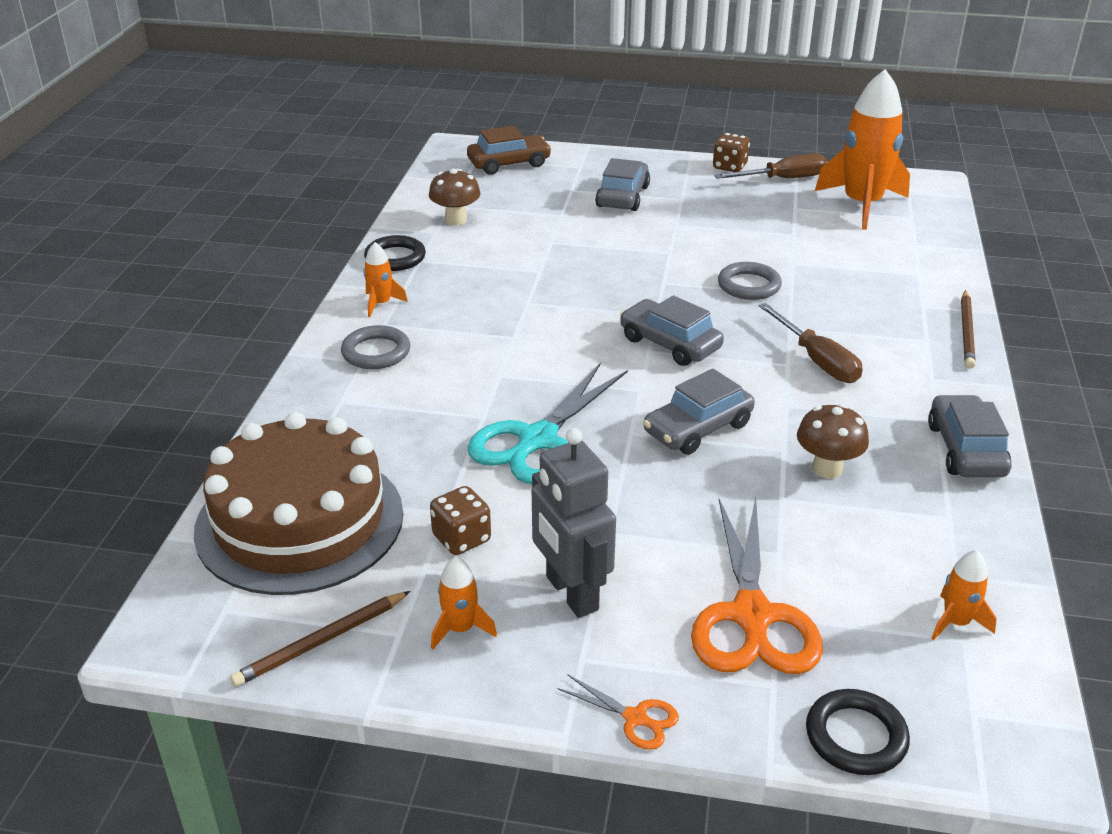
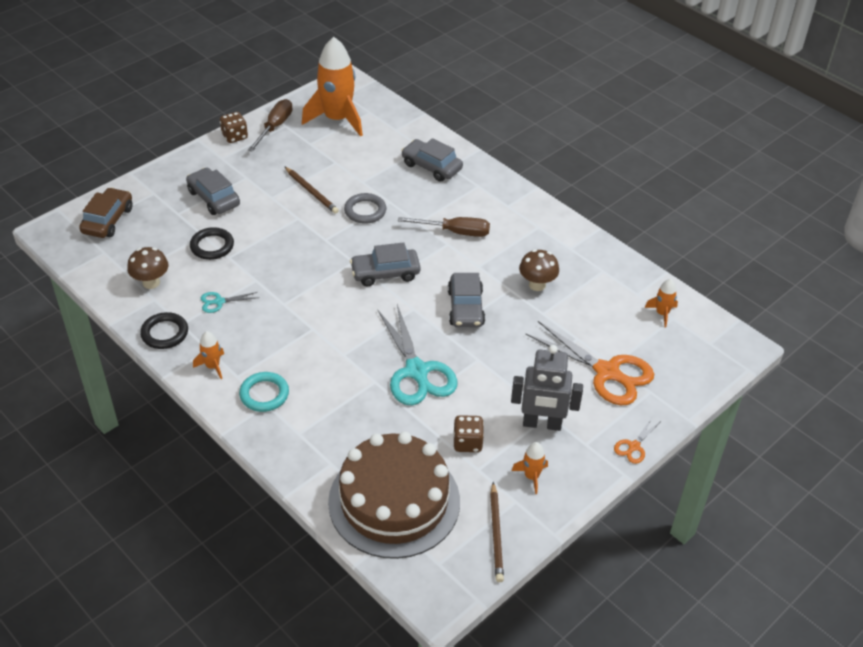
camera: 55 degrees left, 10 degrees up
(376, 352) = (264, 394): grey ring -> turquoise ring
(479, 265) = (219, 302): none -> turquoise scissors
(635, 718) = (634, 446): orange scissors -> orange scissors turned 150 degrees clockwise
(856, 737) = (695, 385): black ring -> black ring (212, 246)
(965, 450) = (566, 233): grey car -> grey car (431, 166)
(967, 332) = (485, 169): brown pencil -> brown pencil (311, 192)

